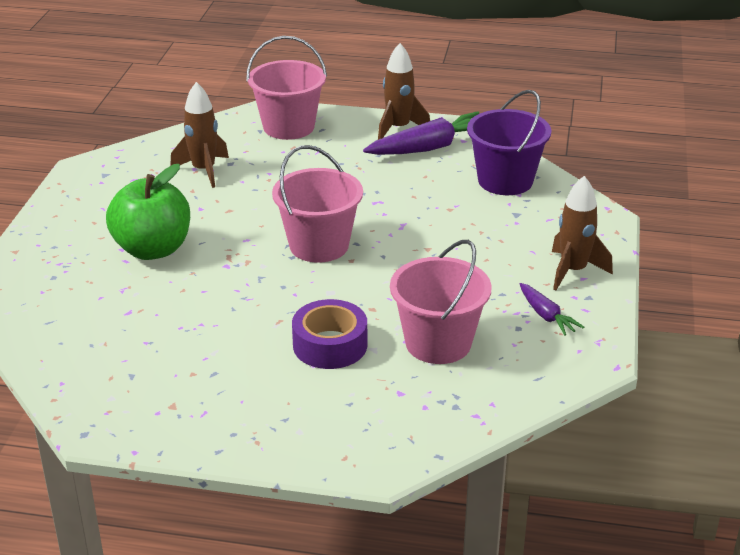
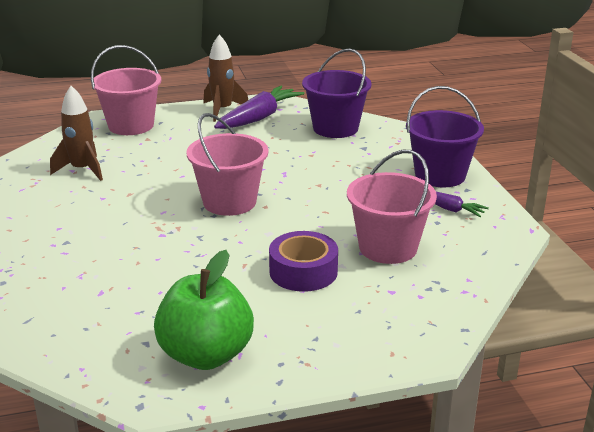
camera: 25 degrees left, 5 degrees down
(153, 249) = (84, 238): green apple -> green apple (206, 355)
(573, 271) = (440, 175): brown rocket -> purple bucket

